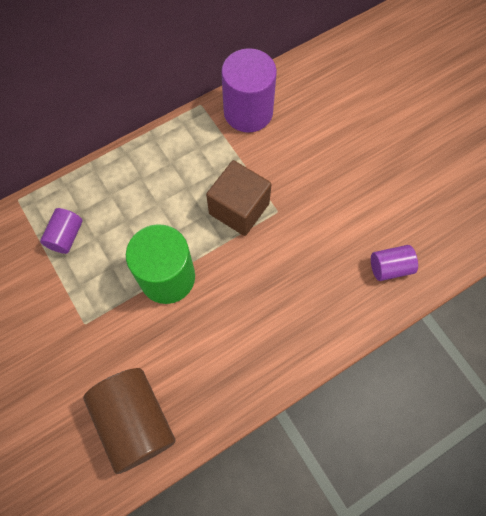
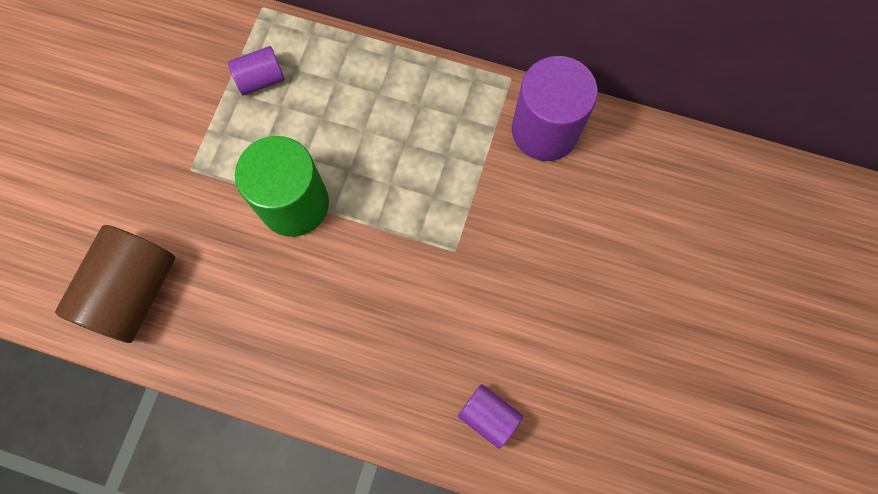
camera: 50 degrees right, 5 degrees up
(239, 208) = (425, 211): brown cube -> none

